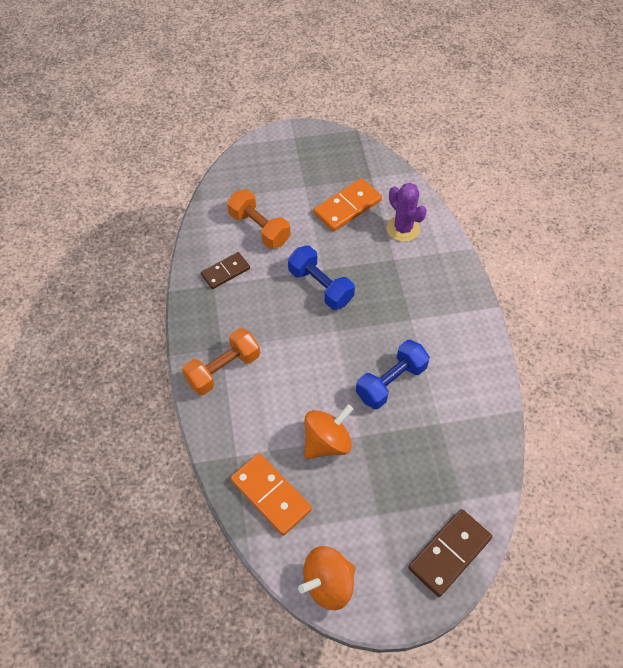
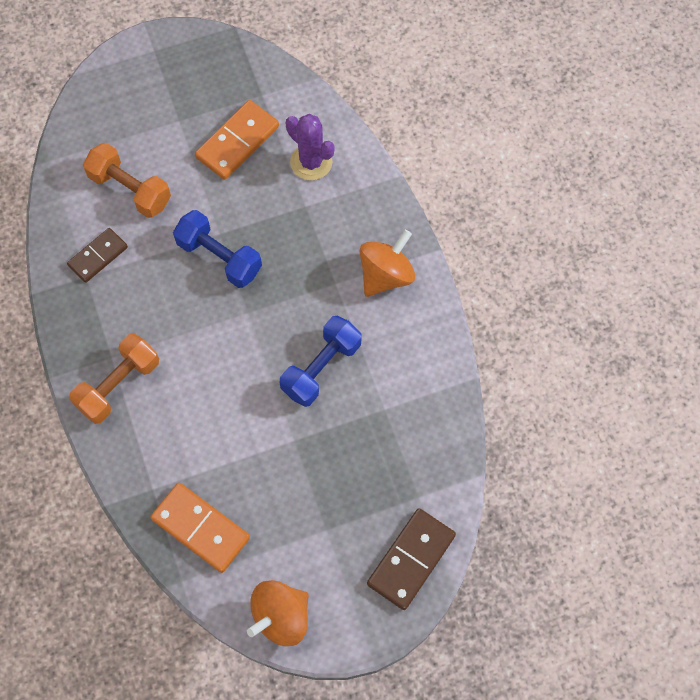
camera: 10 degrees left, 10 degrees up
(327, 442) = (256, 454): orange spinning top -> orange spinning top (386, 275)

